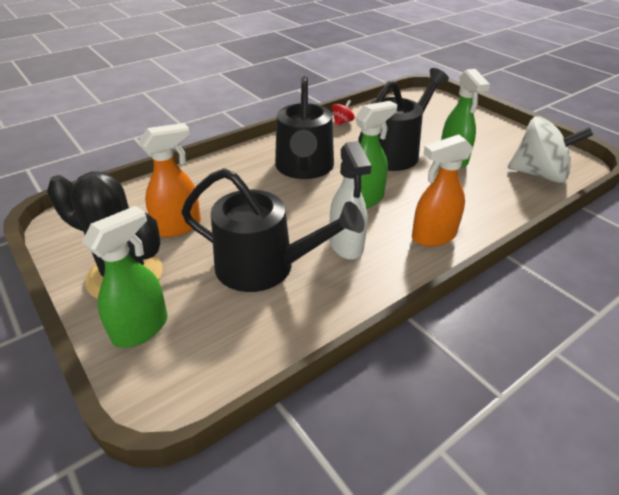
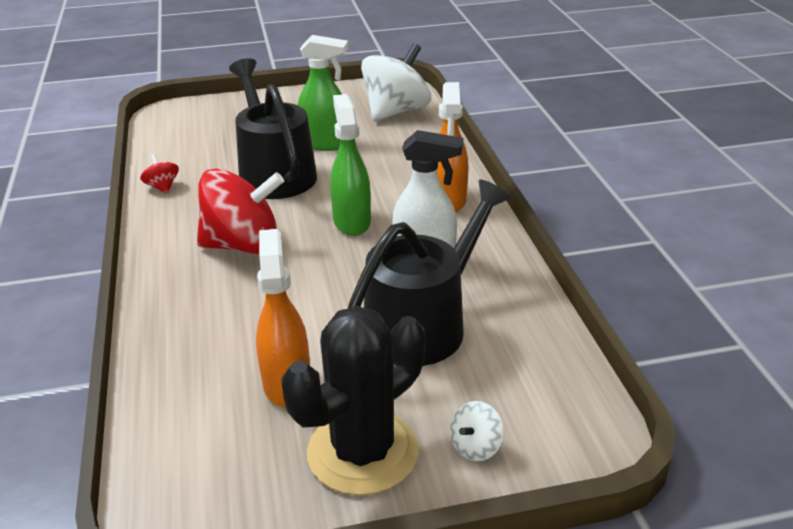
camera: 65 degrees left, 5 degrees down
(141, 328) = (475, 447): green spray bottle -> white spinning top
(304, 167) = (243, 245): black watering can -> red spinning top

